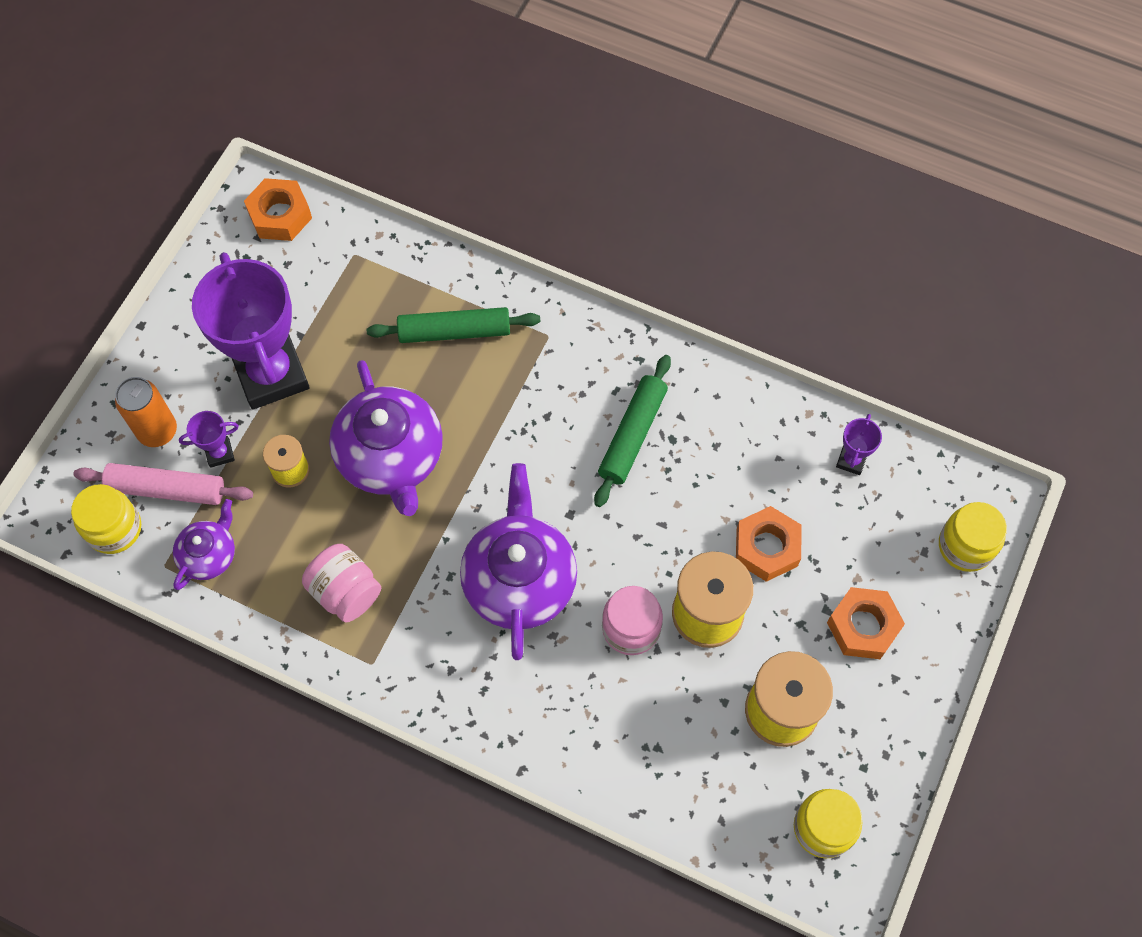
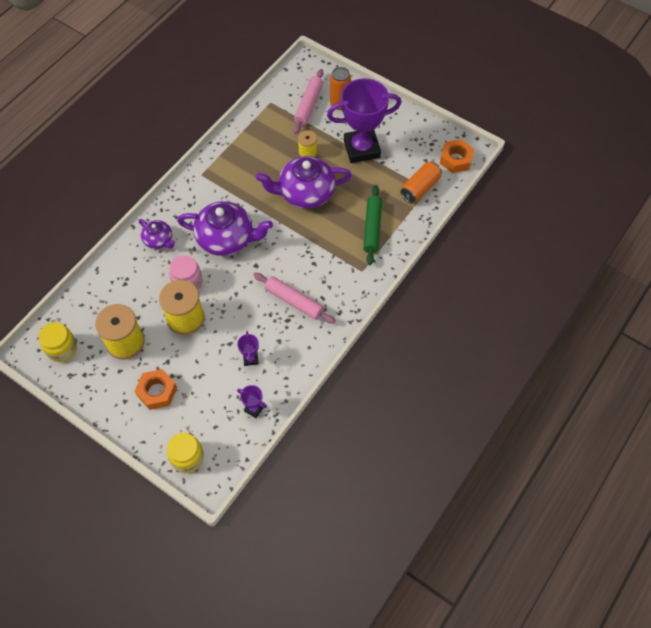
camera: 100 degrees right, 5 degrees down
(114, 529) = (293, 86): yellow jar -> none
(209, 555) = (271, 118): purple teapot -> purple teapot (158, 240)
(219, 453) = (323, 126): purple trophy -> purple trophy (250, 358)
(345, 591) = (239, 168): pink jar -> none
(353, 265) = (420, 188): none -> orange can
(632, 435) = (294, 301): green rolling pin -> pink rolling pin
(767, 547) = (213, 354): orange nut -> none

